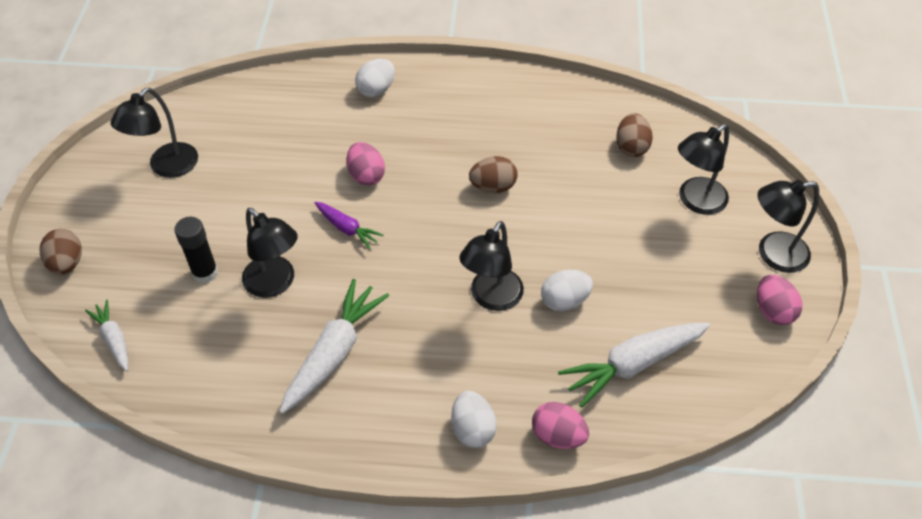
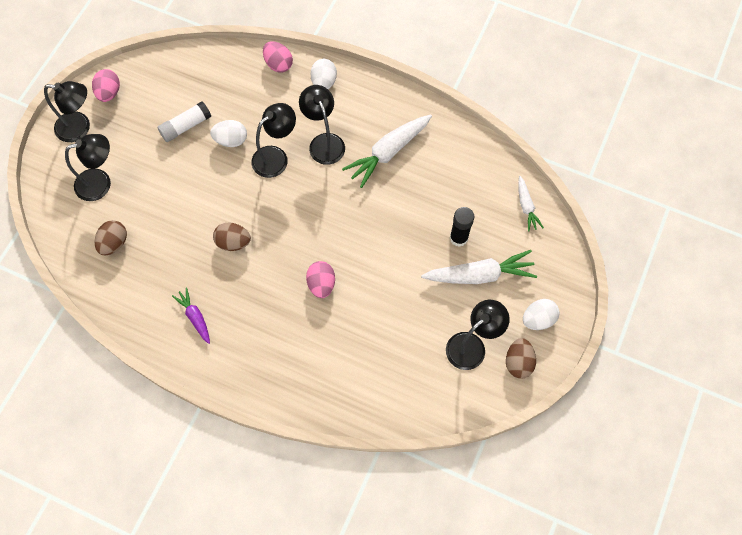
camera: 160 degrees left, 15 degrees up
(67, 263) = (555, 278): brown egg -> brown egg (518, 362)
(275, 284) = (413, 213): black lamp -> black lamp (324, 142)
(347, 228) = (351, 241): purple carrot -> purple carrot (195, 317)
(376, 90) = (282, 373): white egg -> white egg (538, 319)
(633, 364) = (213, 88): white carrot -> white carrot (479, 275)
(637, 300) = (186, 126): none -> white glue stick

